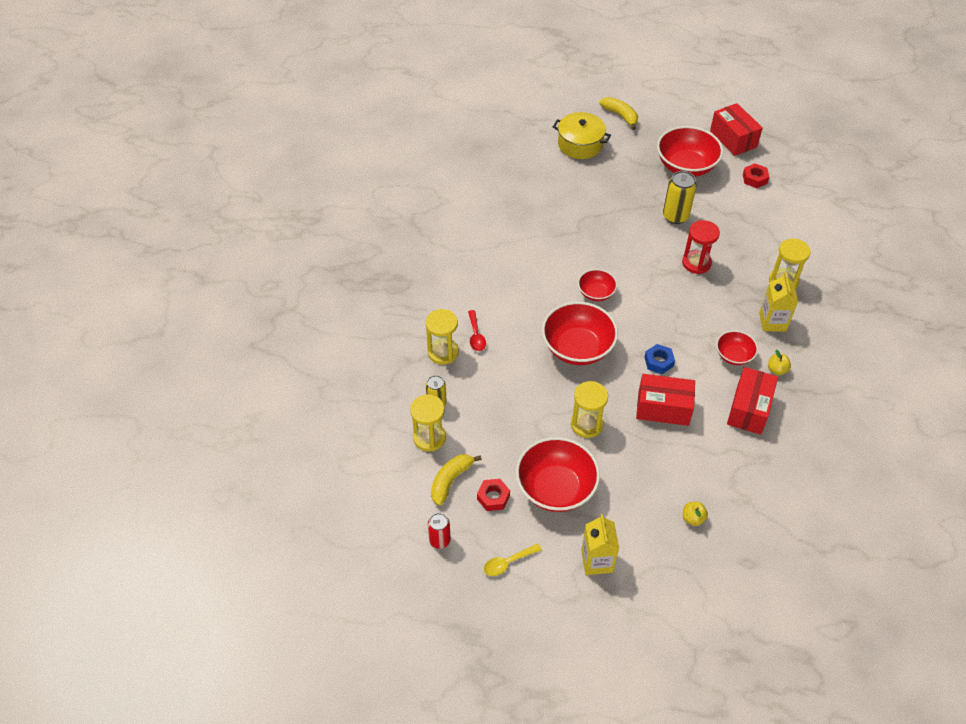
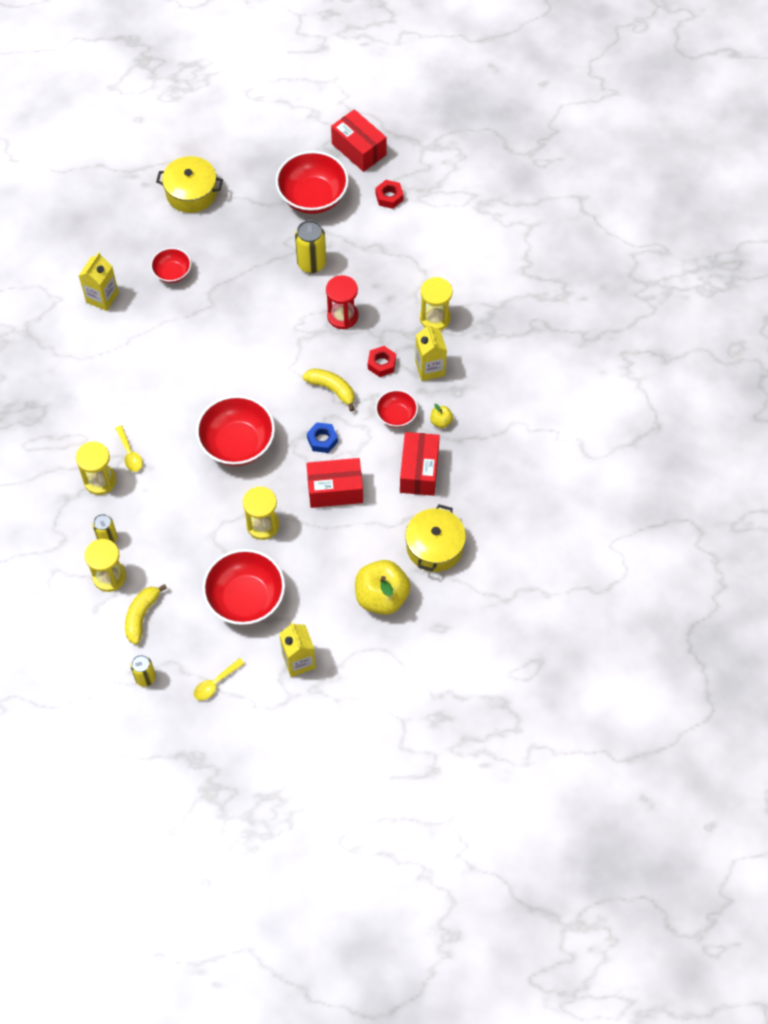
camera: 15 degrees left, 10 degrees up
(439, 540) = (145, 678): red can -> yellow can
(476, 335) = (130, 454): red spoon -> yellow spoon
(484, 207) = (102, 297): none -> yellow carton
(493, 497) = (187, 622): red nut -> red nut (381, 364)
(596, 293) = (244, 376): red bowl -> red bowl (172, 273)
(620, 116) = (229, 144): yellow banana -> yellow banana (332, 389)
(693, 518) = (381, 597): yellow apple -> yellow apple, size x2.30
(754, 483) = (435, 547): none -> yellow pot

